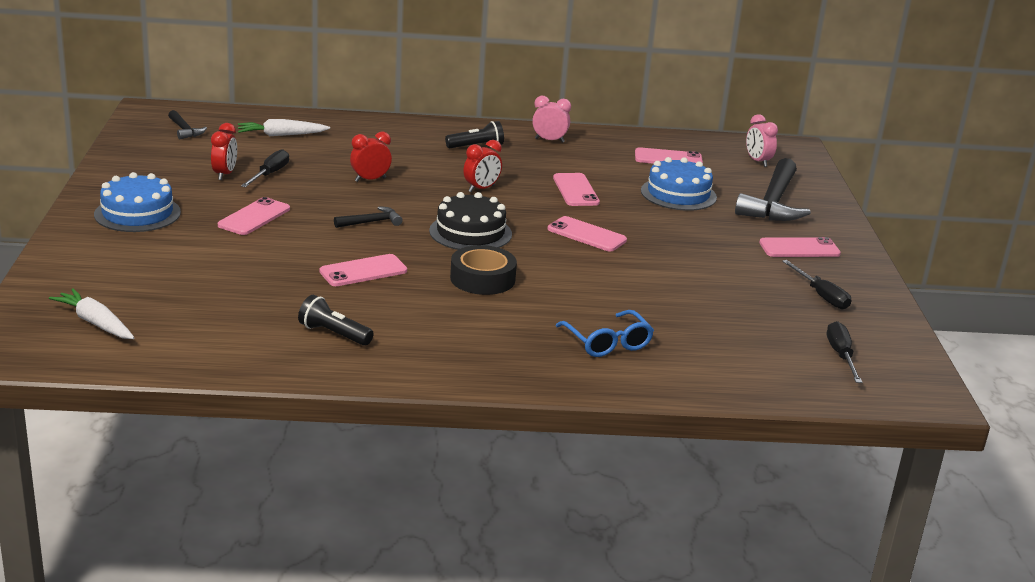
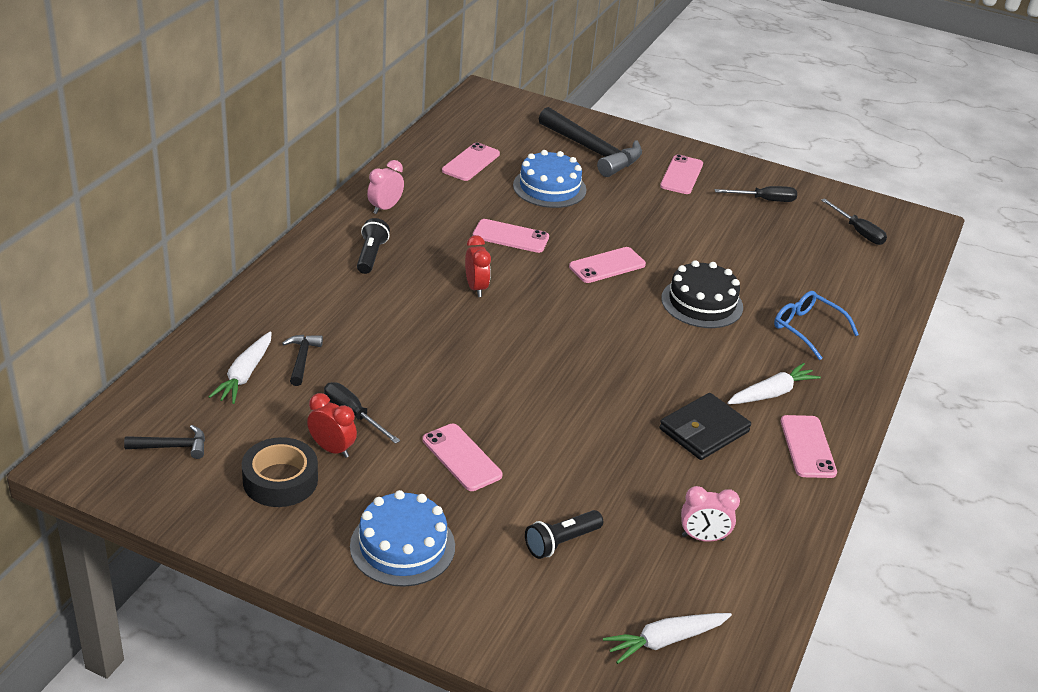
camera: 65 degrees left, 10 degrees up
(334, 334) = (744, 477): black flashlight -> black flashlight (561, 542)
(363, 271) = (623, 420): pink phone -> pink phone (807, 447)
(370, 179) = (411, 349): red clock -> none
(371, 222) = (516, 381): black hammer -> black hammer (302, 359)
(383, 308) = (704, 430): none -> black wallet
(470, 232) = (570, 328): black cake -> black cake (702, 303)
(475, 334) = (771, 393): none -> white carrot
(482, 279) = (669, 353): black tape -> black tape (280, 480)
(607, 343) = (807, 329): blue glasses -> blue glasses turned 135 degrees counterclockwise
(757, 161) = (505, 123): pink clock -> pink clock (703, 538)
(841, 355) = (858, 232): black screwdriver -> black screwdriver turned 150 degrees counterclockwise

